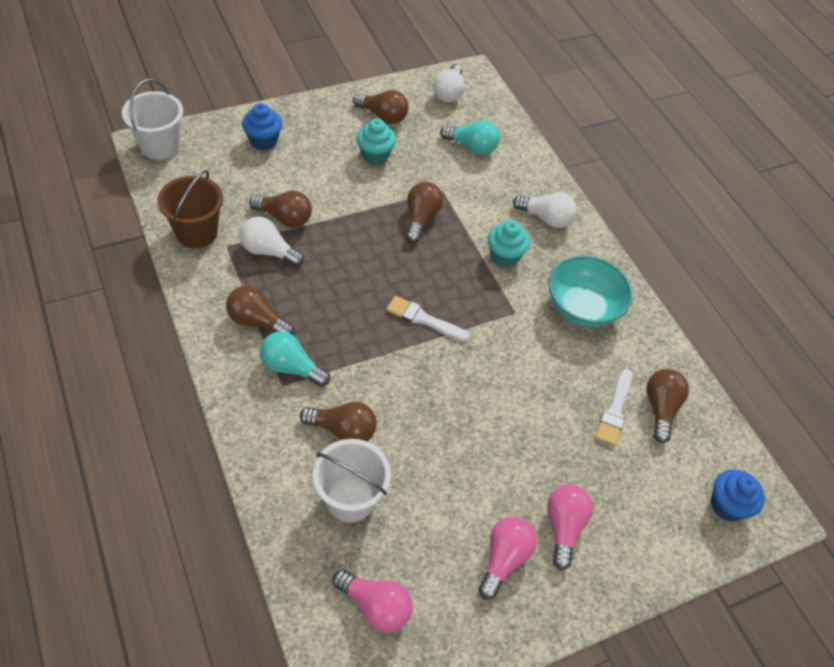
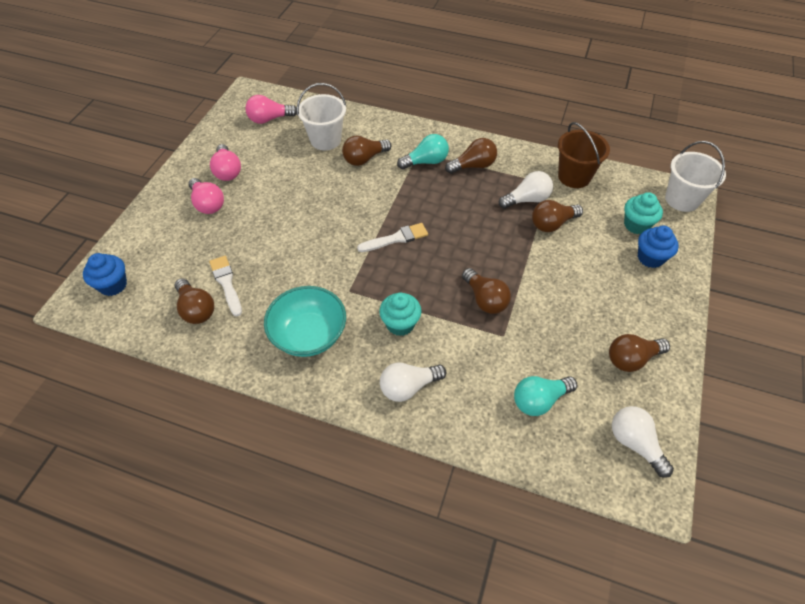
camera: 140 degrees right, 0 degrees up
(375, 155) = (581, 318): turquoise cupcake -> turquoise cupcake (636, 225)

